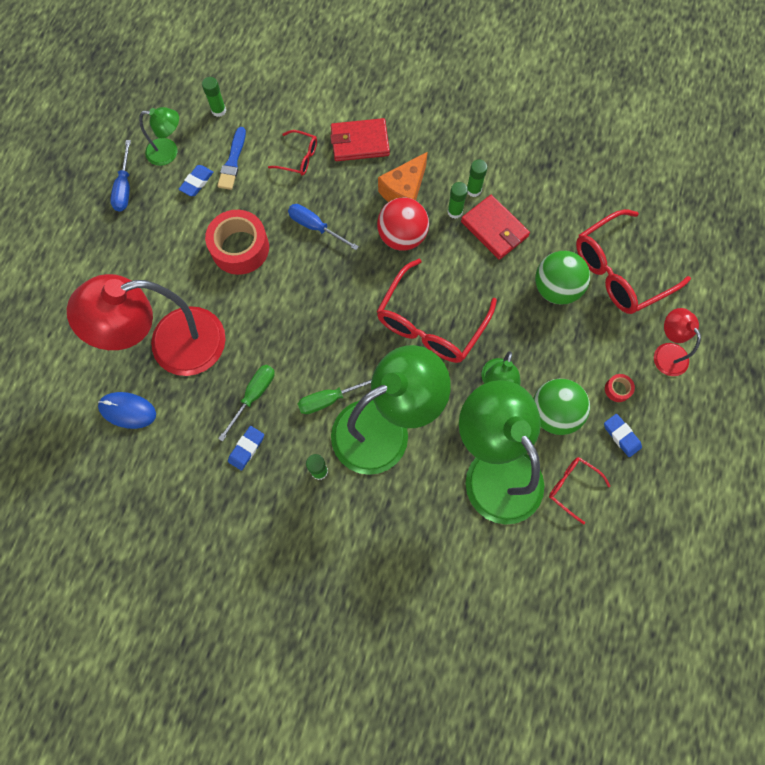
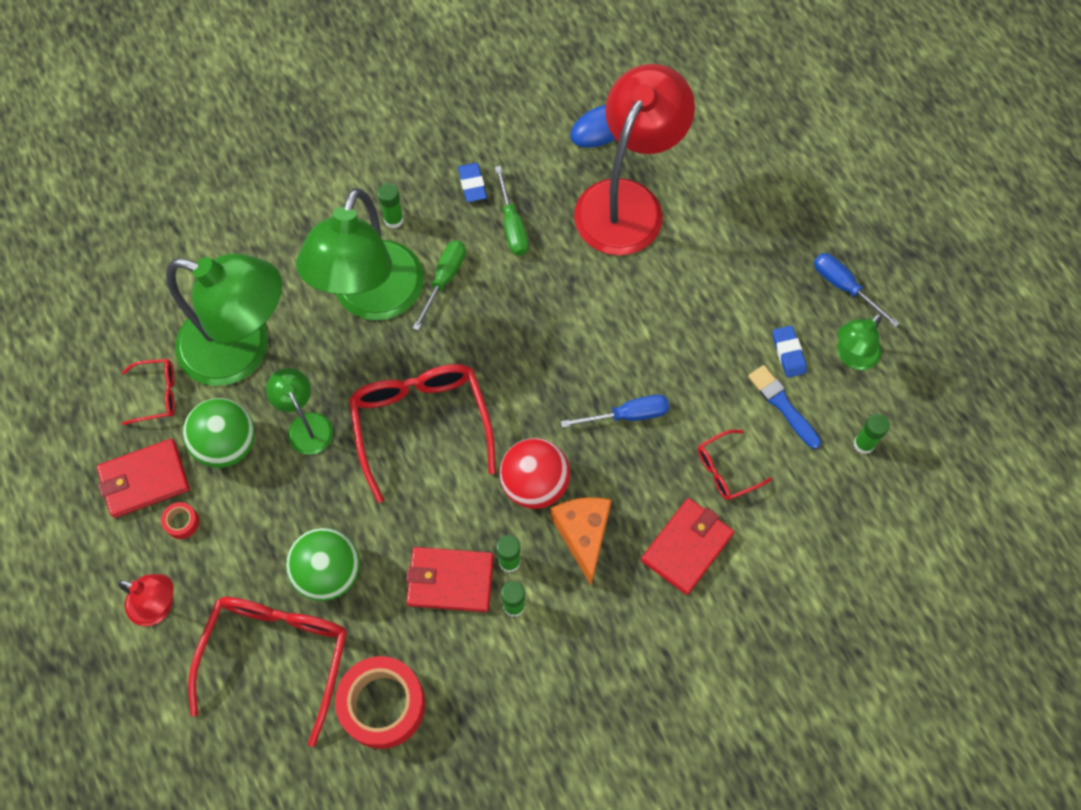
camera: 135 degrees right, 5 degrees down
(240, 248) = (672, 331): red tape -> red tape (383, 705)
(621, 436) = (144, 480): blue eraser -> red wallet

